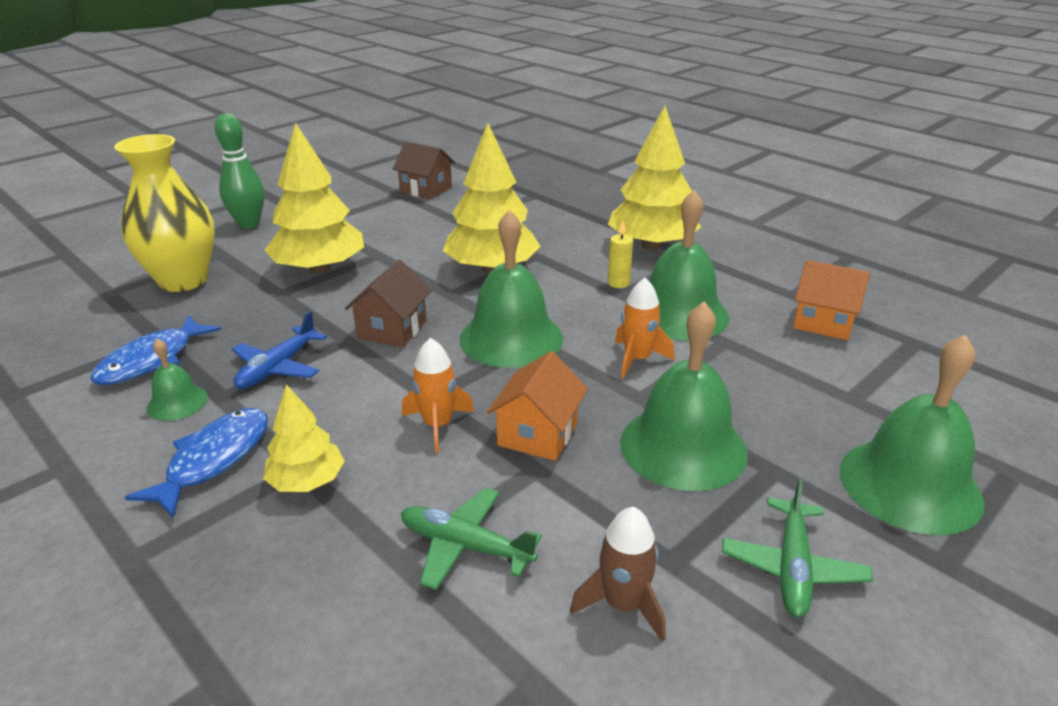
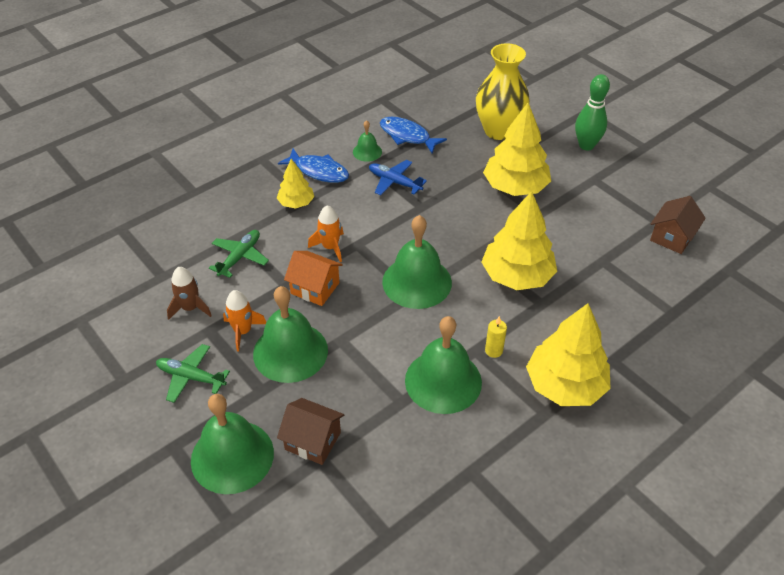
camera: 95 degrees right, 15 degrees up
(392, 329) = (432, 226): brown house -> brown house (313, 441)
(637, 359) = (384, 345): orange rocket -> orange rocket (243, 331)
(823, 322) = (424, 478): orange house -> none

